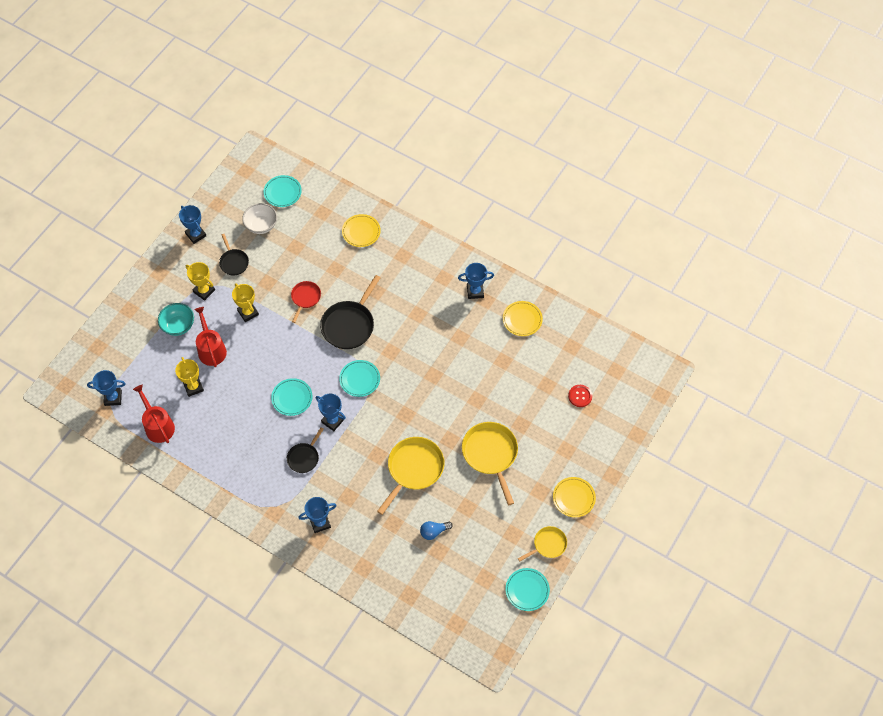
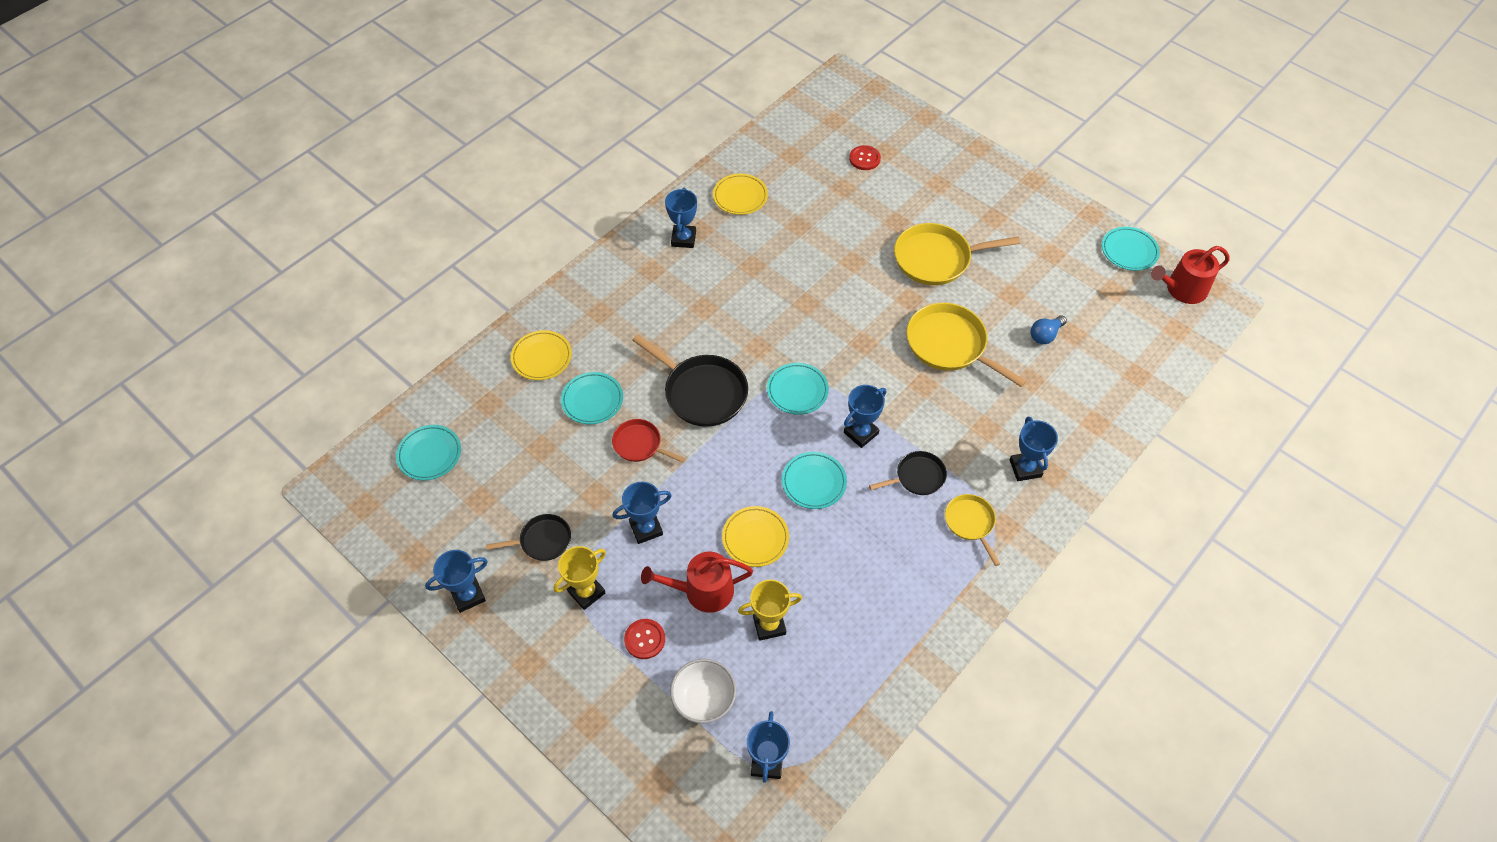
camera: 80 degrees left, 5 degrees down
(158, 425) = (833, 688): red watering can -> red watering can (1182, 289)
(178, 325) = (644, 639): turquoise bowl -> red button
(248, 312) = (646, 528): yellow trophy -> blue trophy
(261, 225) = (483, 492): white bowl -> white bowl (704, 699)
(304, 457) = (917, 477): black pan -> black pan turned 60 degrees counterclockwise
(333, 266) = (592, 400): none -> turquoise plate
(434, 532) = (1045, 335): blue light bulb -> blue light bulb turned 60 degrees clockwise
(548, 544) = (1068, 221): yellow pan -> yellow pan (970, 523)
(573, 498) = (1005, 187): yellow plate -> yellow plate (755, 538)

